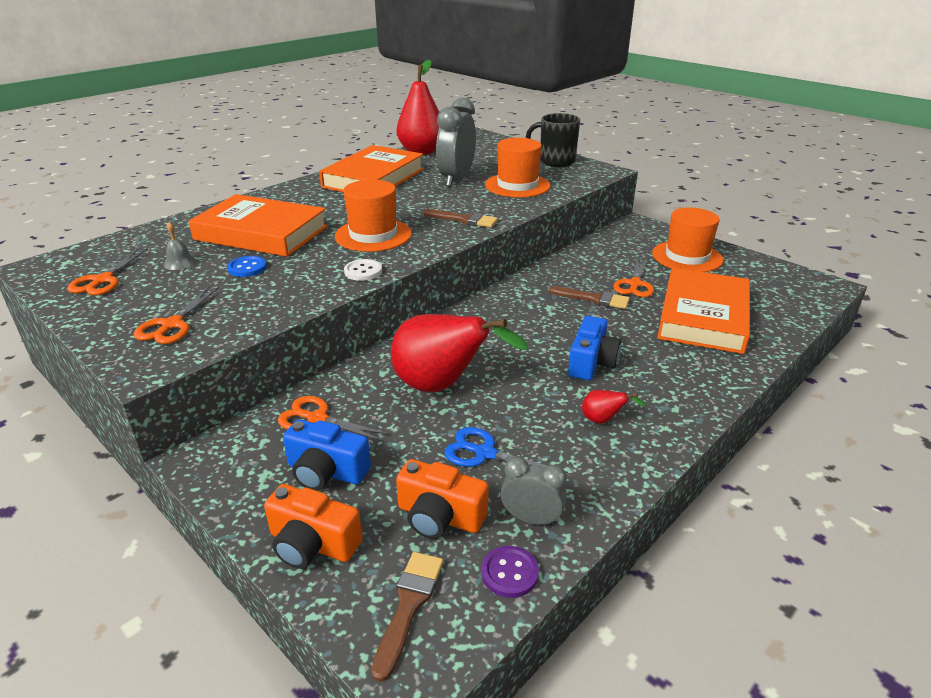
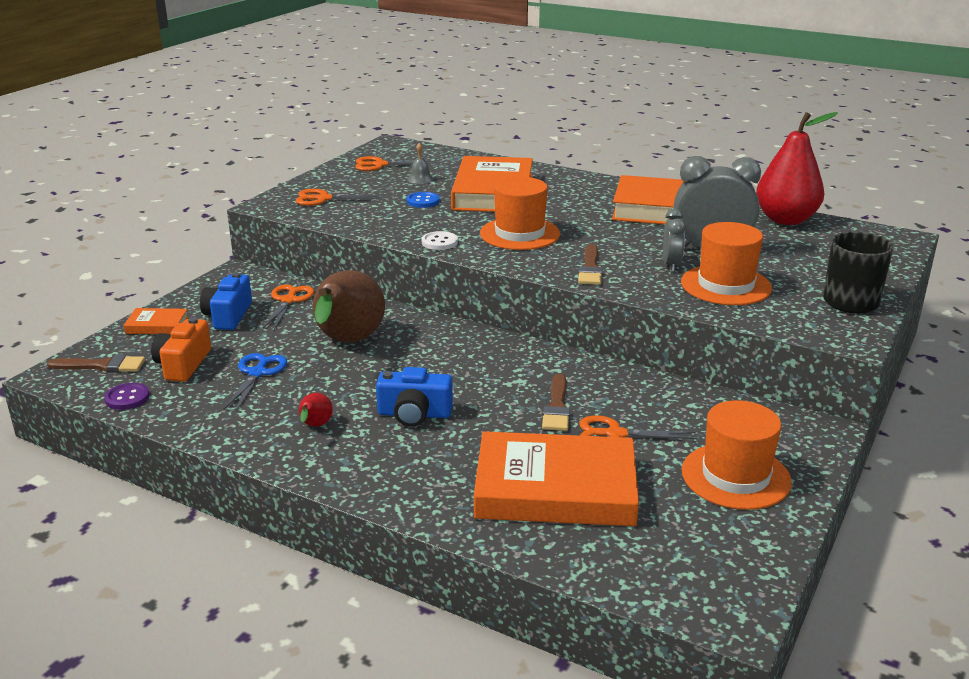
camera: 75 degrees right, 5 degrees down
(312, 544) = (157, 325): orange camera -> orange book
(442, 386) = (347, 342): red pear -> brown pear
(531, 519) = (181, 401): grey clock -> grey clock (671, 265)

